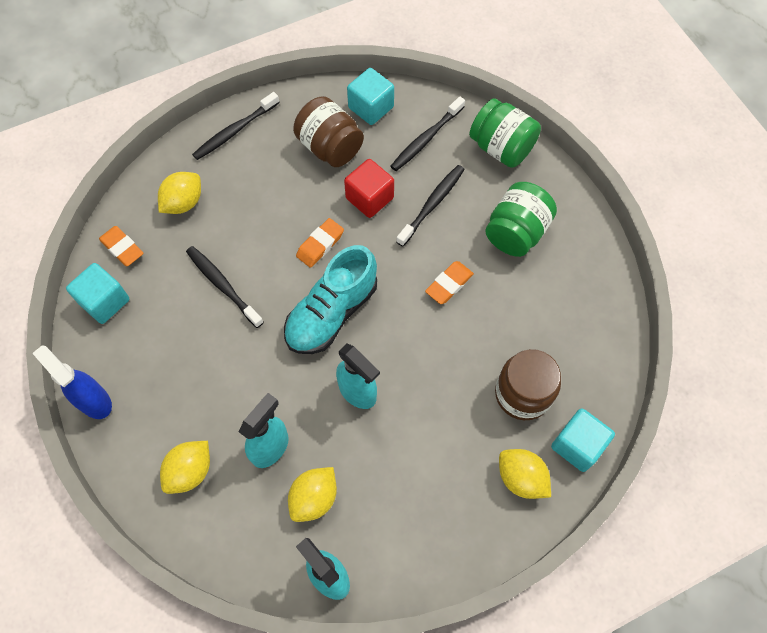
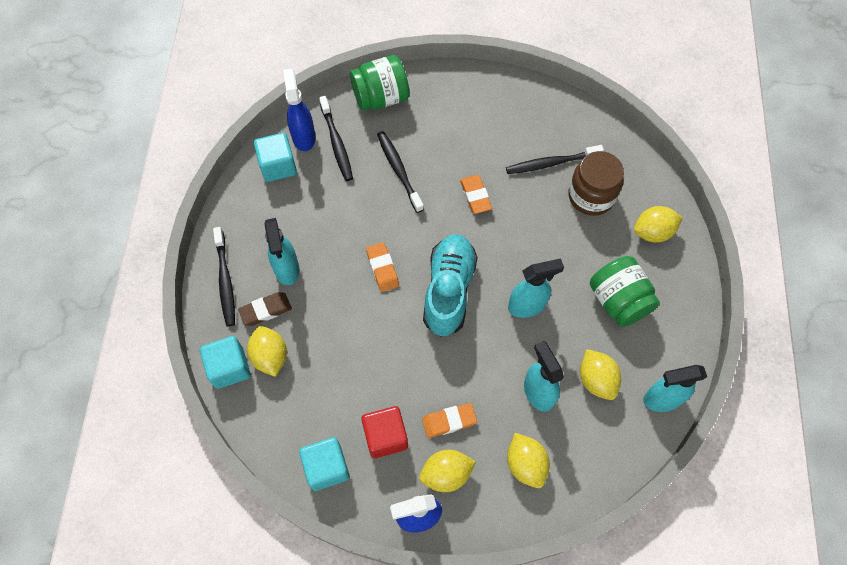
camera: 60 degrees left, 0 degrees up
(122, 248) = (282, 429): orange eraser -> orange eraser (449, 421)
(146, 404) = (446, 474): none -> yellow lemon
(223, 285) = (372, 361): black toothbrush -> black toothbrush (551, 163)
(224, 176) = (266, 310): none -> brown eraser
(273, 170) = (287, 269): none -> turquoise spray bottle
(330, 147) = (295, 215): brown jar -> none
(332, 313) = (449, 290): turquoise shoe -> turquoise shoe turned 150 degrees counterclockwise
(369, 198) = (363, 211): red cube -> red cube (385, 436)
(414, 110) = (303, 136): none -> blue spray bottle
(516, 232) = (460, 128): green jar -> green jar (618, 300)
(577, 445) = (647, 184): turquoise cube -> turquoise cube (229, 368)

